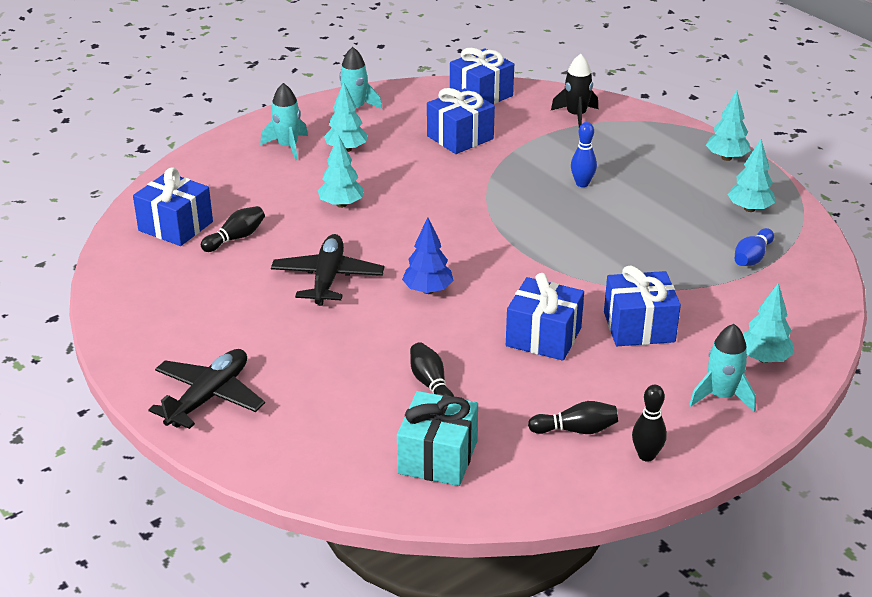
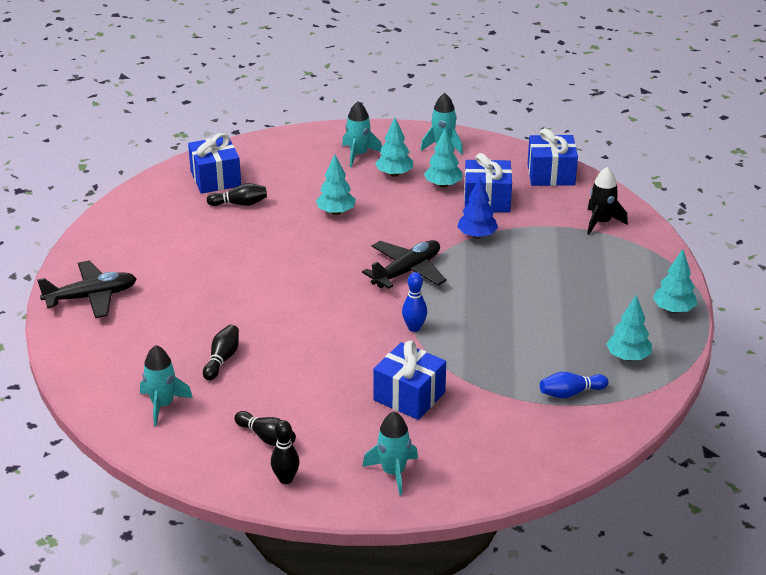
camera: 40 degrees right, 0 degrees up
(327, 278) = (257, 258): black plane -> black plane (407, 271)
(428, 290) = (307, 298): blue tree -> blue tree (477, 236)
(437, 457) = (163, 405): turquoise gift -> turquoise rocket
(543, 337) = (335, 368): blue gift -> none
(582, 183) = (525, 276): blue bowling pin -> blue bowling pin (414, 328)
(763, 358) = (463, 465): turquoise tree -> turquoise tree (443, 185)

